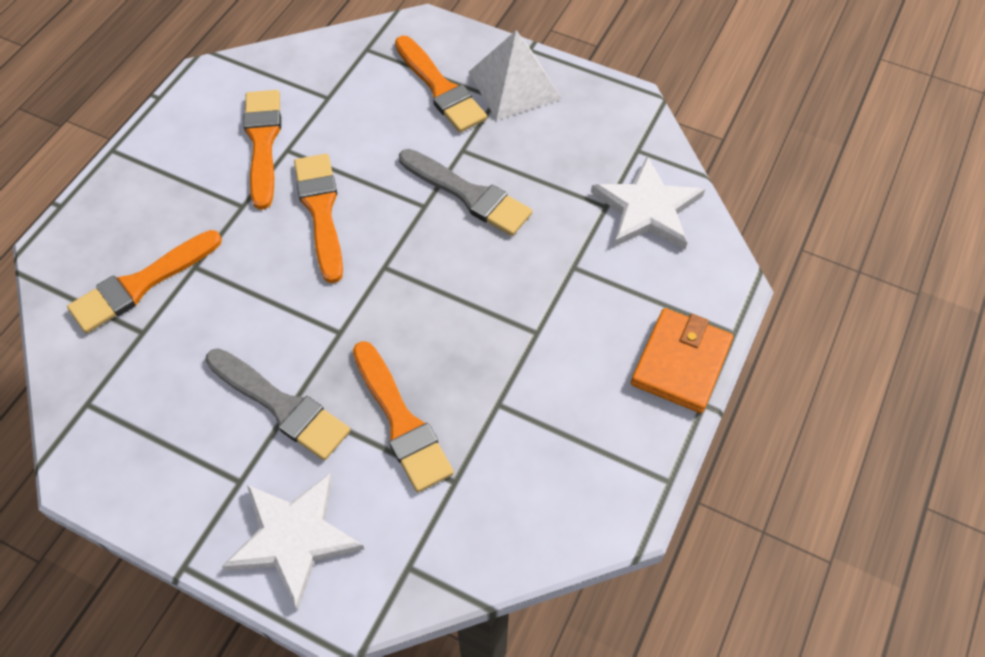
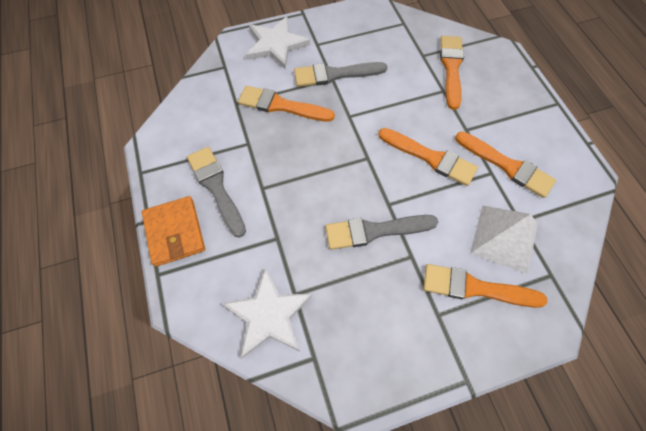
camera: 135 degrees right, 5 degrees up
(515, 85) = (439, 336): white pyramid -> white pyramid (504, 238)
(588, 377) = (216, 187): none -> grey brush

